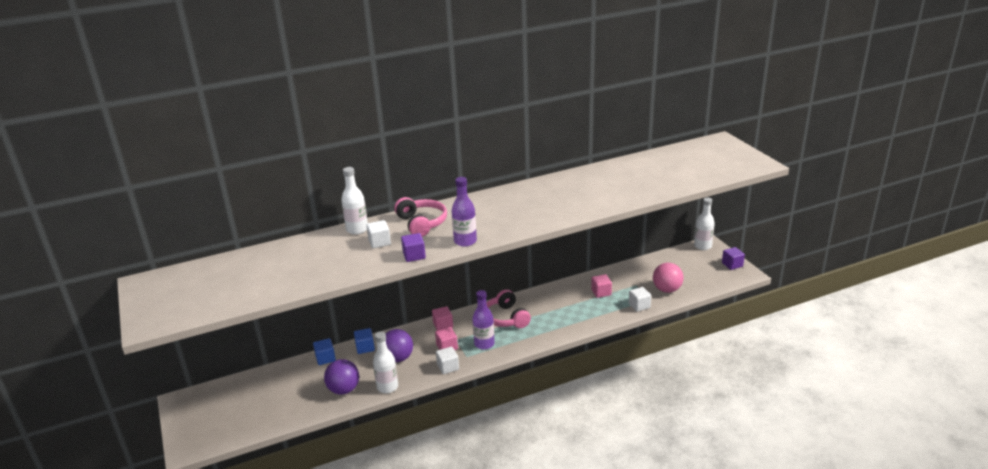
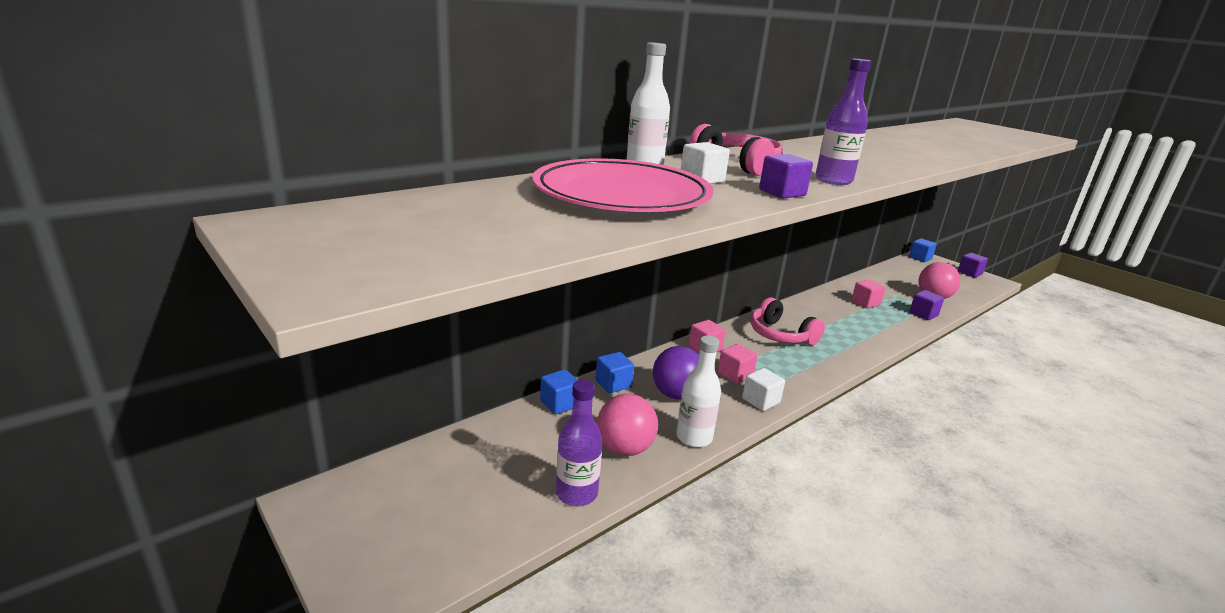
camera: 20 degrees left, 5 degrees down
(318, 259) = (622, 194): none -> pink plate
(344, 390) = (625, 448): purple ball -> pink ball
(484, 344) = (782, 367): purple bottle -> purple bottle (576, 493)
(639, 306) = (923, 314): white cube -> purple cube
(702, 246) = (920, 258): white bottle -> blue cube

